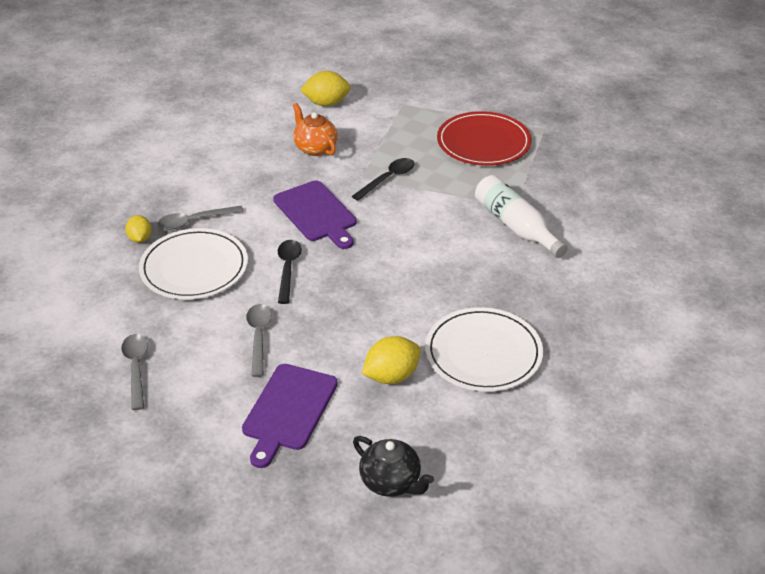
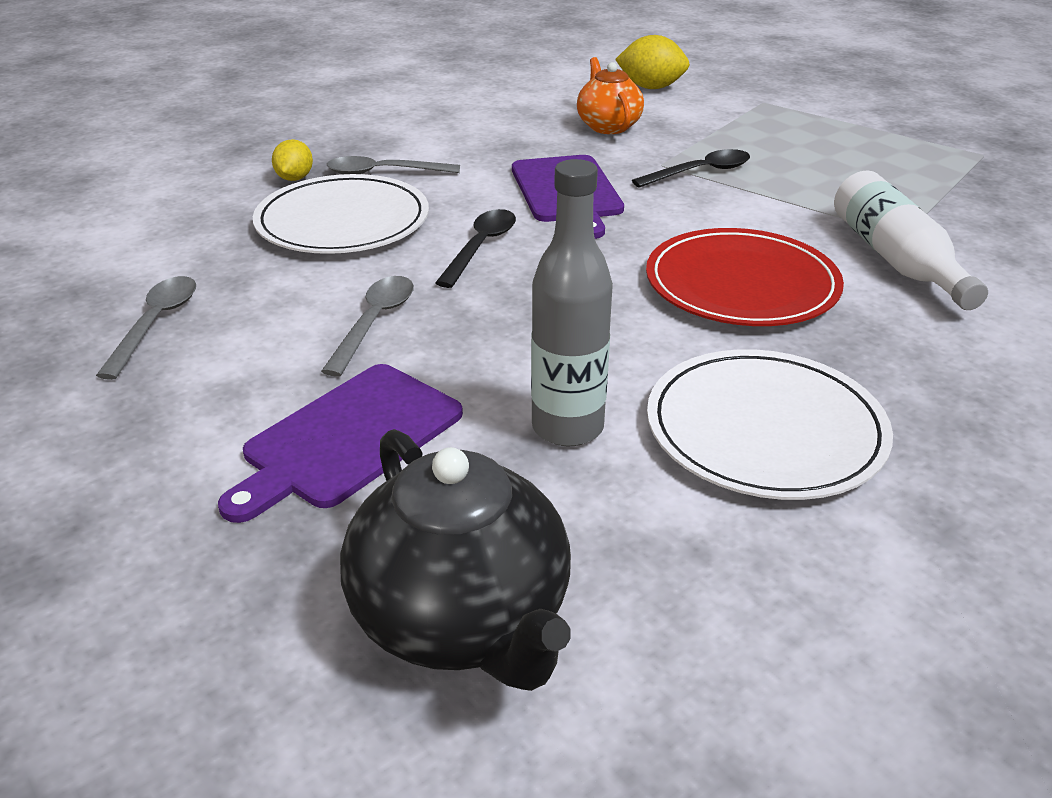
camera: 20 degrees right, 5 degrees down
(391, 376) = (567, 427): yellow lemon -> grey bottle
(391, 482) = (463, 620): black teapot -> black teapot, size x1.60
(483, 142) = (874, 155): red plate -> red plate (741, 284)

